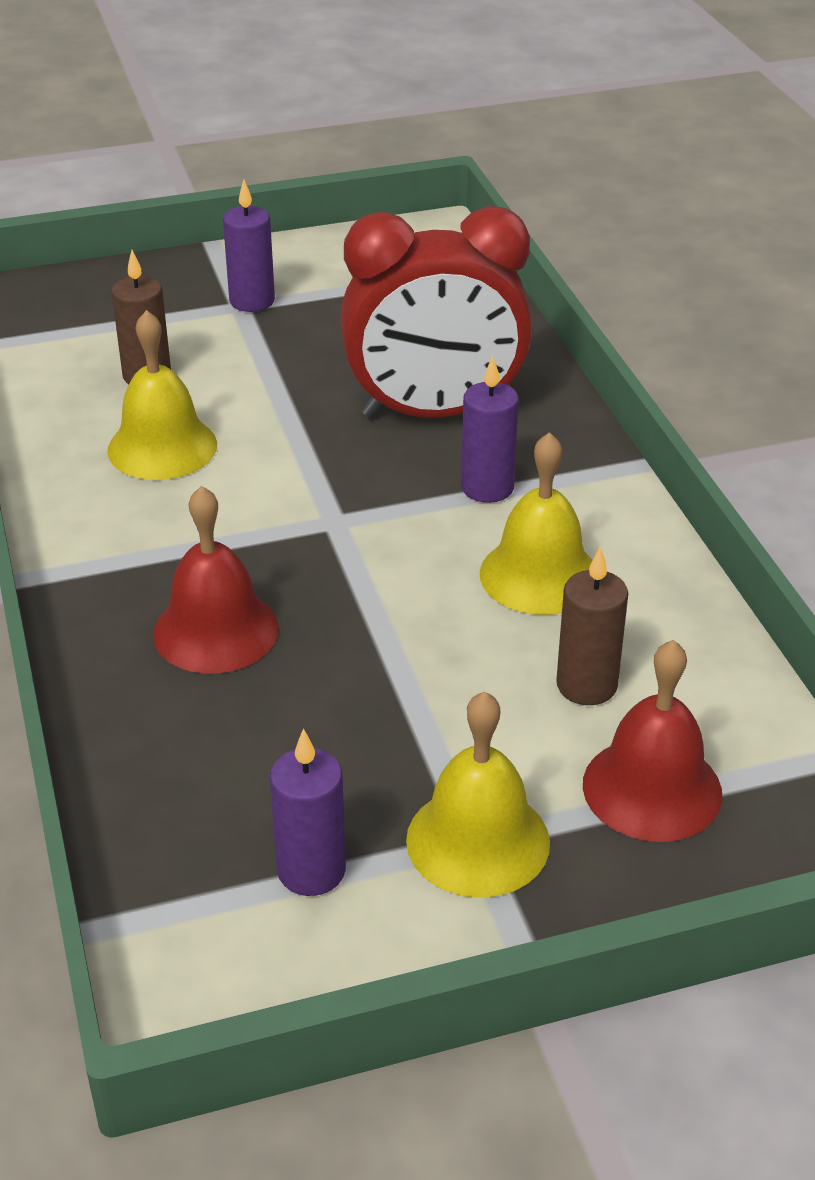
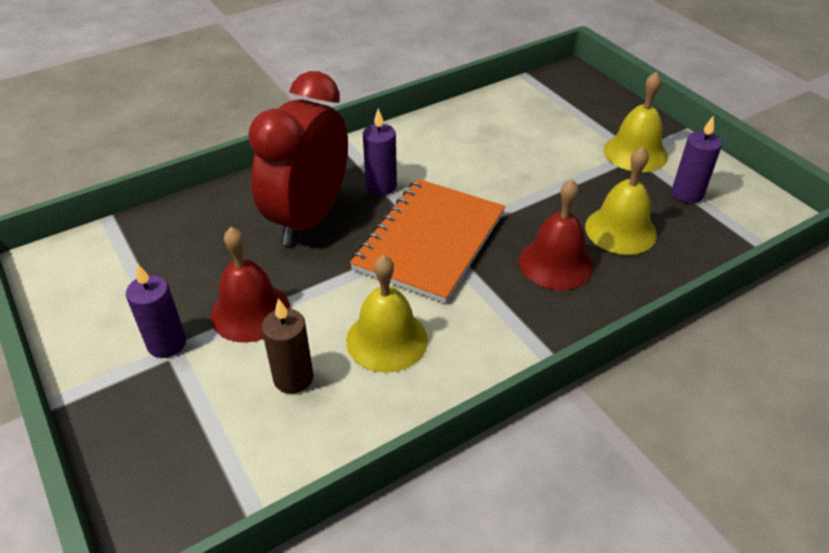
camera: 105 degrees left, 5 degrees up
(331, 513) = (429, 241): none -> orange notebook
(435, 413) = (308, 218): red clock -> red clock turned 135 degrees counterclockwise
(539, 575) = (450, 159): yellow bell -> yellow bell (620, 230)
(586, 685) = (523, 136): brown candle -> none
(652, 788) = (574, 114): red bell -> red bell (250, 312)

